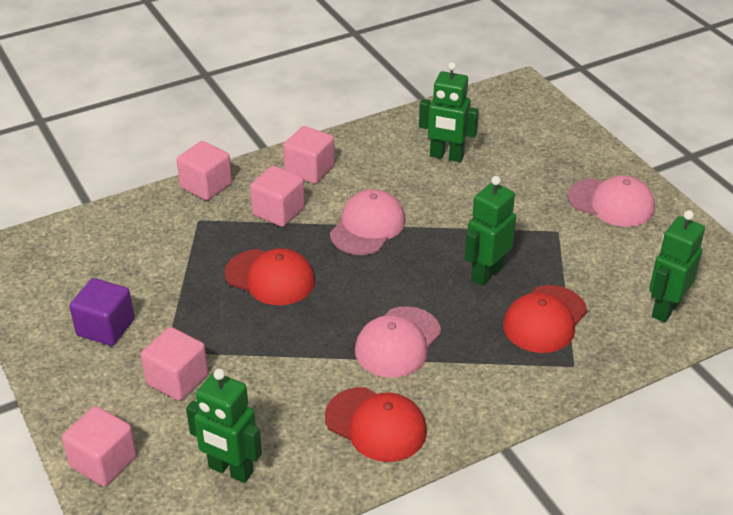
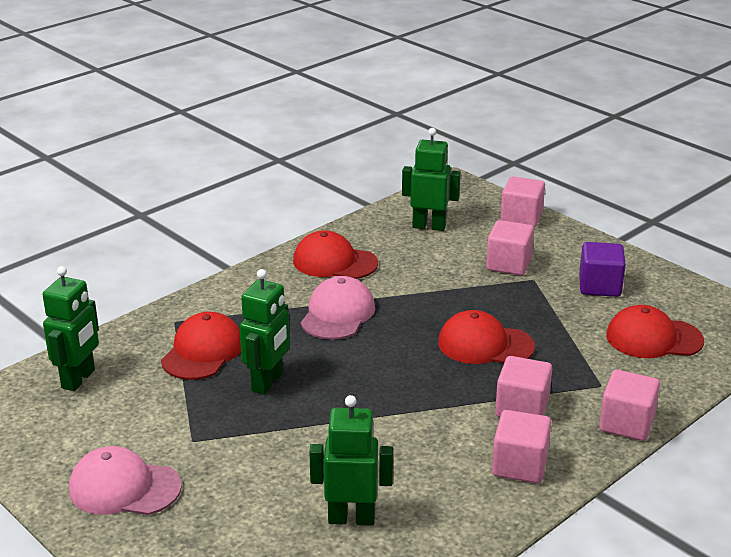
camera: 165 degrees right, 10 degrees down
(112, 256) = (653, 338): none -> red cap
(367, 226) = (413, 409): pink cap -> none

